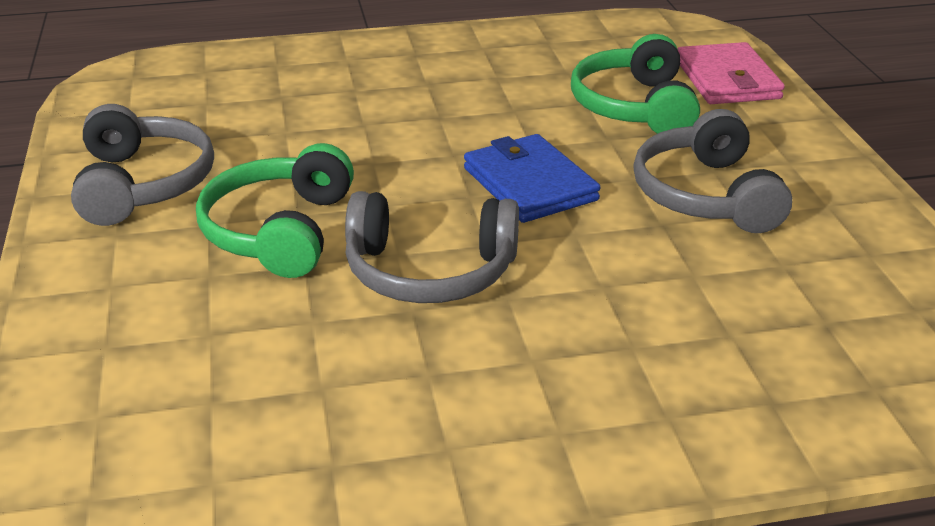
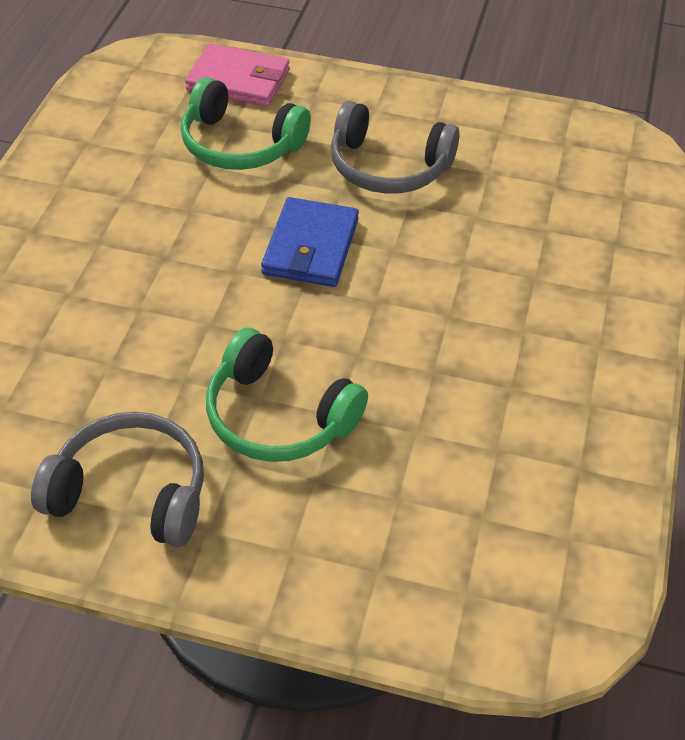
camera: 65 degrees left, 15 degrees up
(429, 271) = (392, 345): grey headphones -> none
(529, 184) = (311, 247): blue wallet -> blue wallet turned 75 degrees counterclockwise

